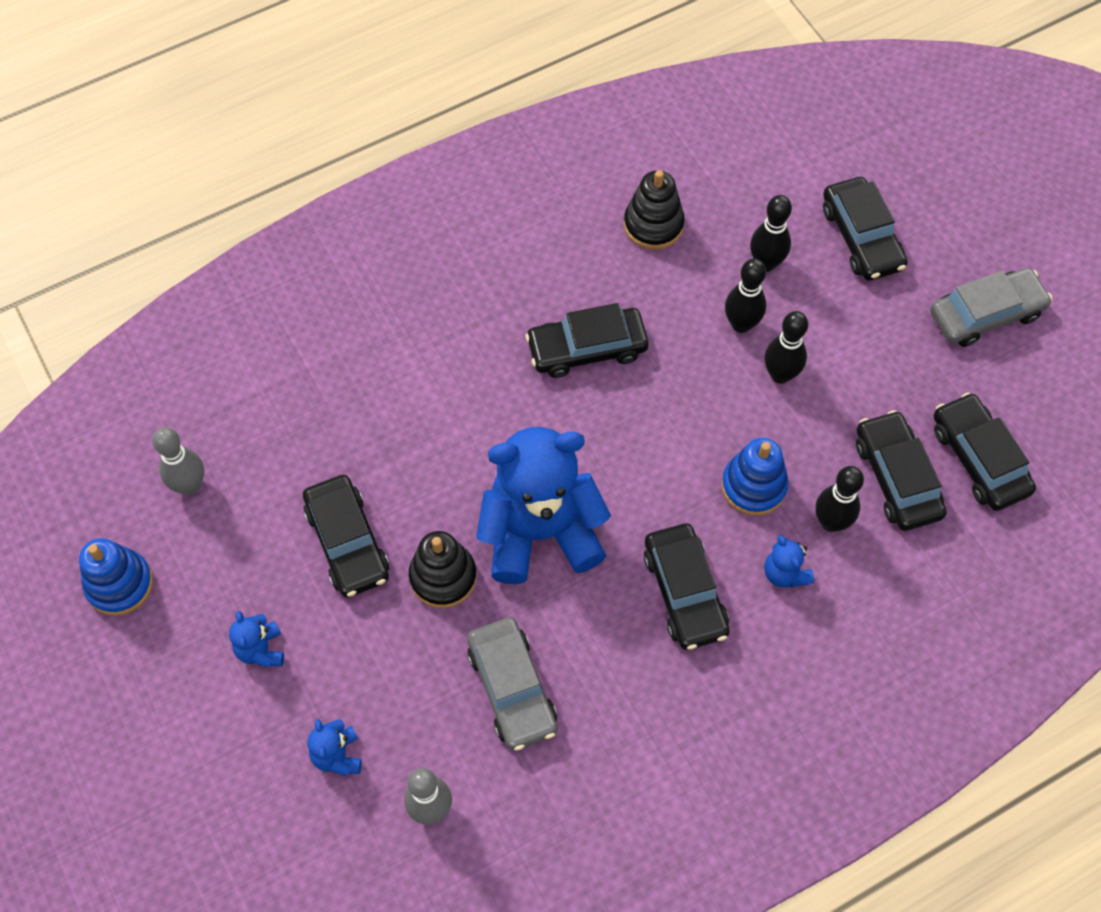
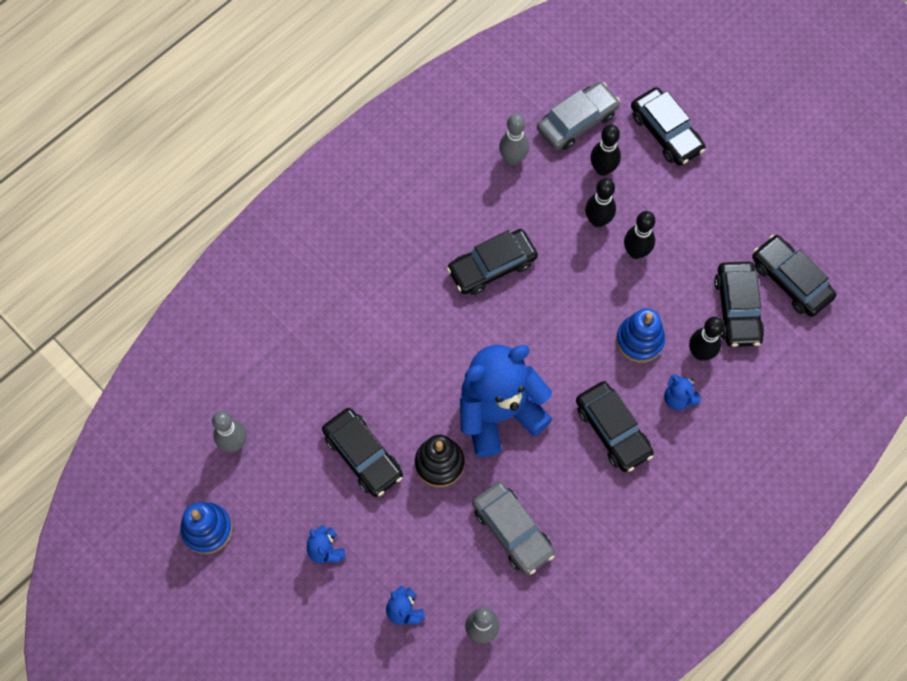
camera: 15 degrees left, 5 degrees up
(653, 225) = (513, 158): black stacking toy -> grey bowling pin
(896, 477) = (737, 308): black car -> black car turned 150 degrees counterclockwise
(986, 314) = (769, 170): grey car -> grey car (577, 121)

